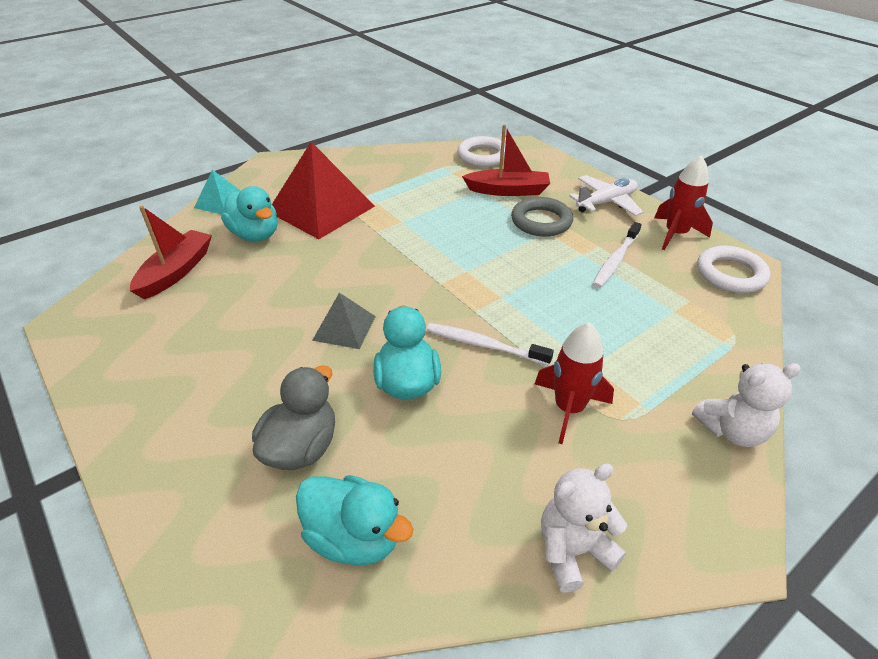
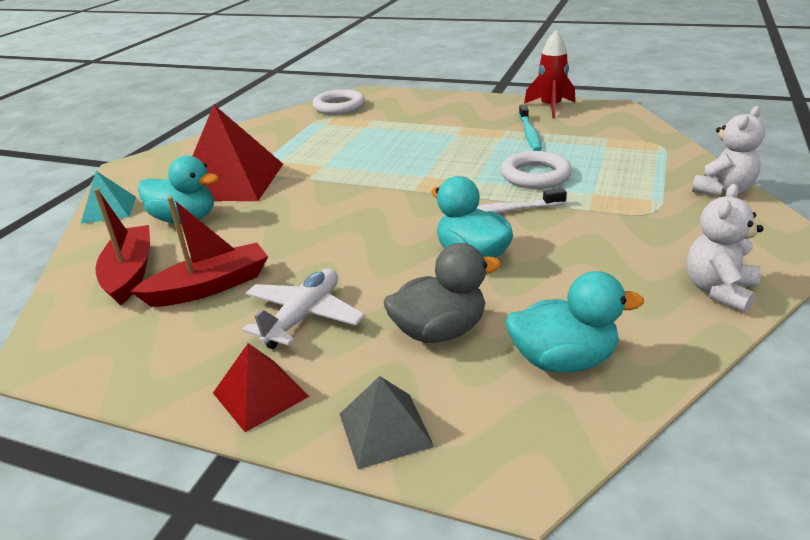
camera: 30 degrees left, 10 degrees down
(139, 432) = (260, 394): none -> red pyramid
(301, 447) = (439, 331): grey duck -> grey duck turned 75 degrees clockwise
(344, 328) = (368, 246): grey pyramid -> grey pyramid (385, 429)
(508, 190) = (391, 120): red boat -> red boat (210, 287)
(541, 221) = (443, 130): grey ring -> none
(568, 408) = (610, 221): red rocket -> none
(606, 202) = (478, 105): white plane -> white plane (304, 316)
(615, 260) = (529, 134): white toothbrush -> turquoise toothbrush
(730, 274) = (614, 116): white ring -> white ring (535, 175)

